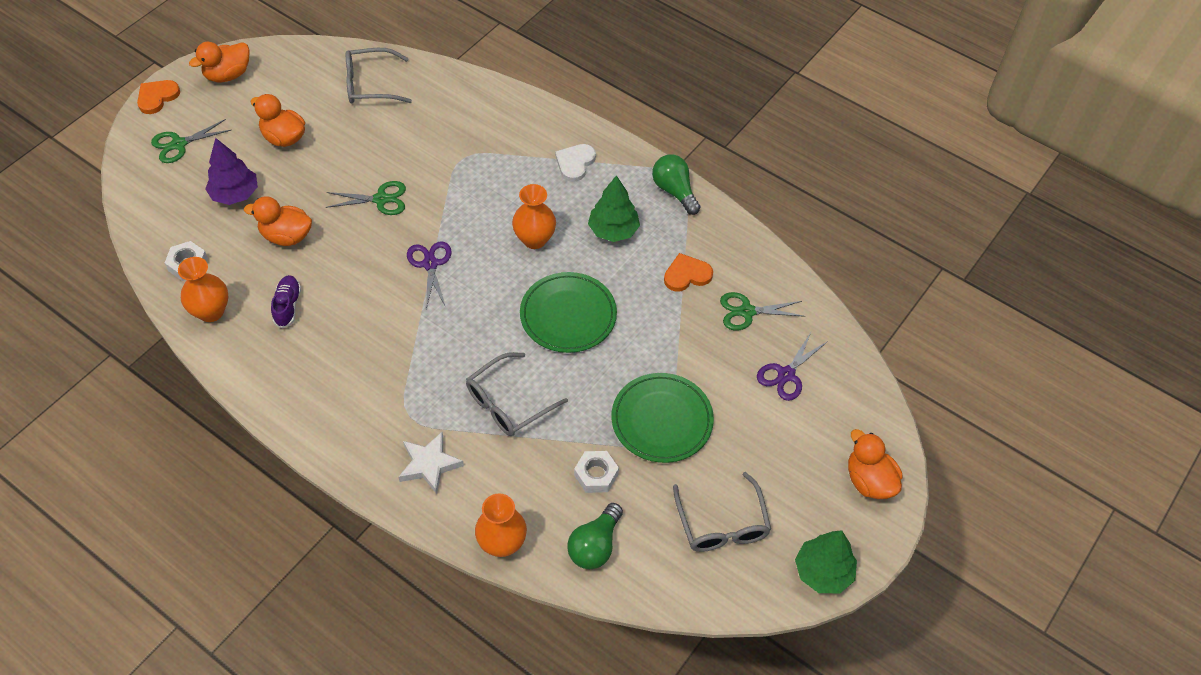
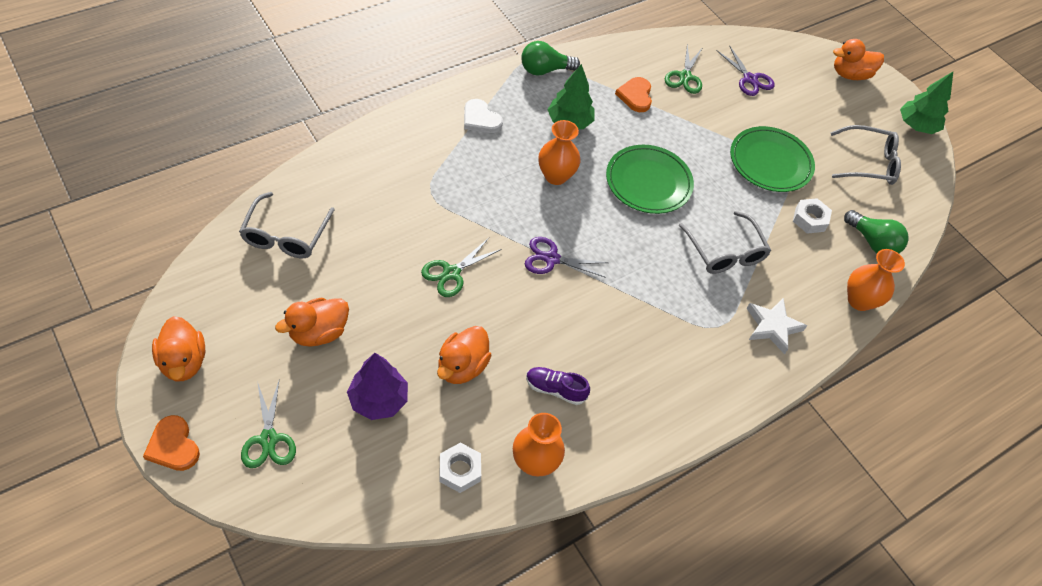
camera: 75 degrees left, 0 degrees up
(381, 199) = (451, 273): green scissors -> green scissors turned 150 degrees counterclockwise

